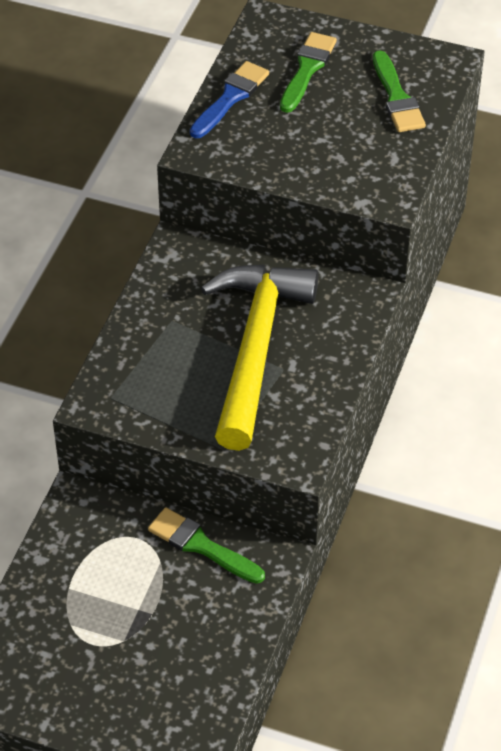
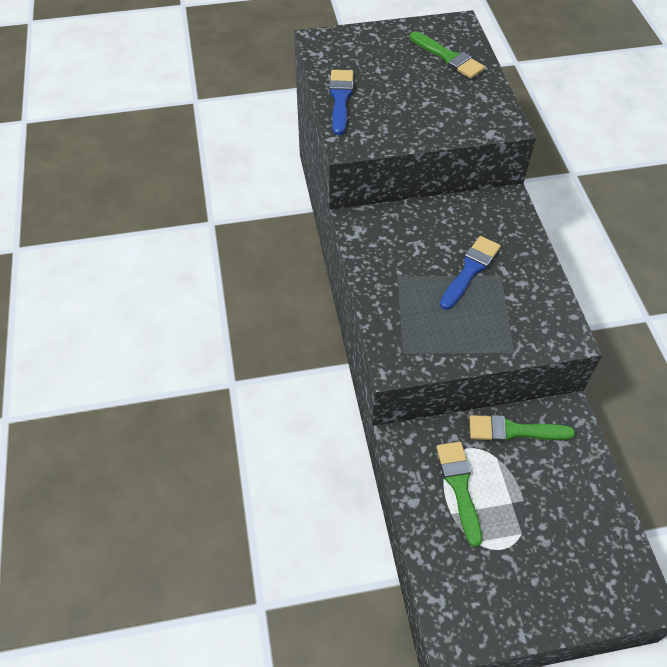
camera: 30 degrees left, 5 degrees up
(255, 348) = (470, 270): yellow hammer -> blue brush
(307, 69) = (374, 61): green brush -> green brush (459, 486)

